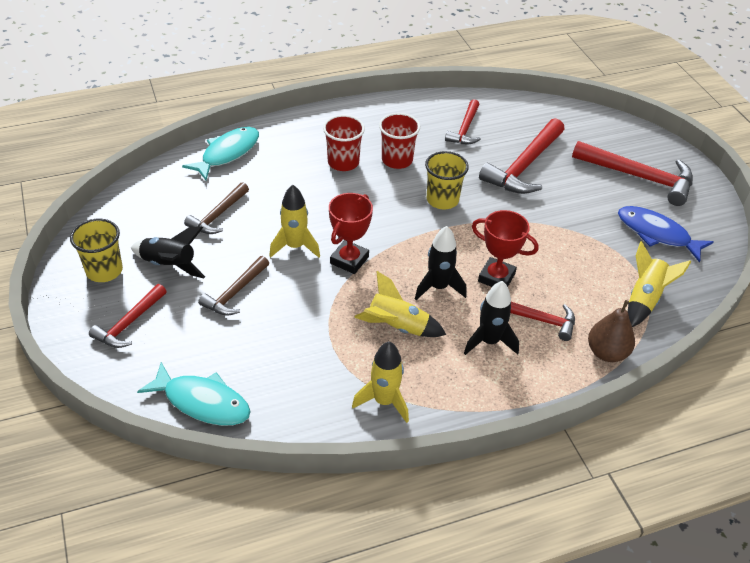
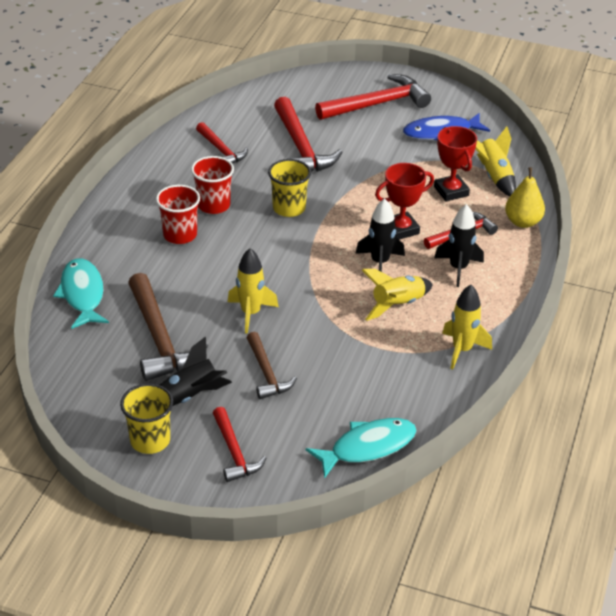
camera: 50 degrees left, 5 degrees down
(218, 215) = (159, 339): brown hammer -> brown hammer, size x1.68
(349, 260) = (300, 292): red trophy -> red trophy (451, 191)
(606, 353) = (523, 222): brown pear -> yellow pear

